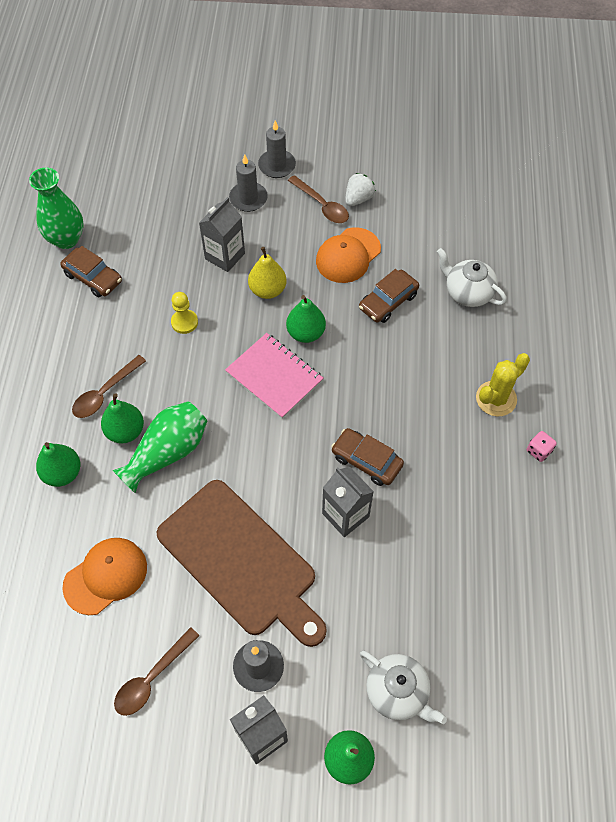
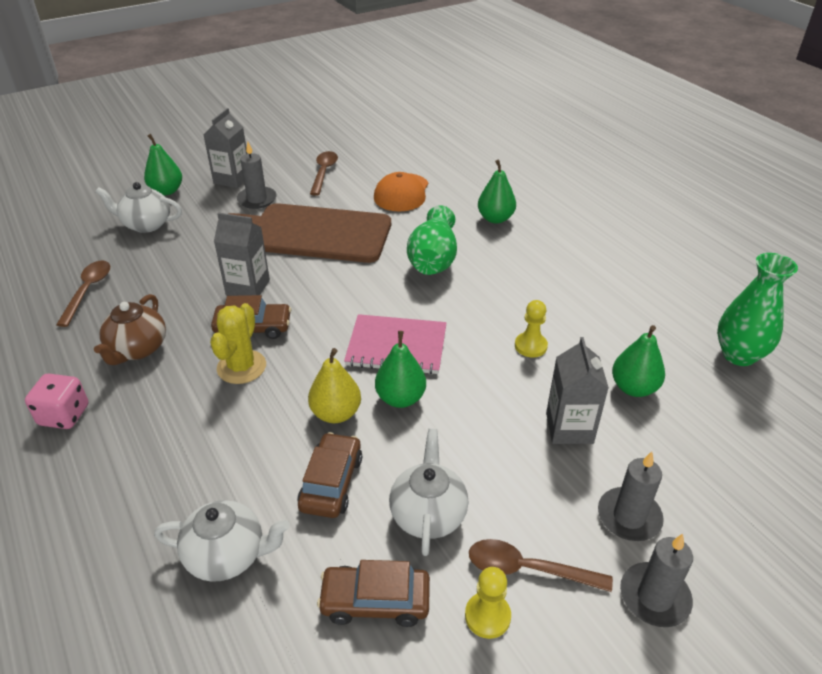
camera: 145 degrees right, 20 degrees down
(93, 277) = (662, 337): brown car -> brown car (375, 601)
(105, 393) = (529, 269): brown spoon -> brown spoon (88, 291)
(125, 431) = (481, 256): green pear -> green pear (633, 388)
(267, 290) = (483, 418): yellow pear -> yellow pear (336, 413)
(348, 255) = (428, 514): orange cap -> white teapot
(358, 199) = (487, 616): white strawberry -> yellow pawn
(467, 490) = (137, 349): none -> brown teapot
(496, 399) = (134, 442): yellow cactus -> yellow cactus (241, 367)
(538, 451) = (64, 415): pink dice -> pink dice, size x1.57

